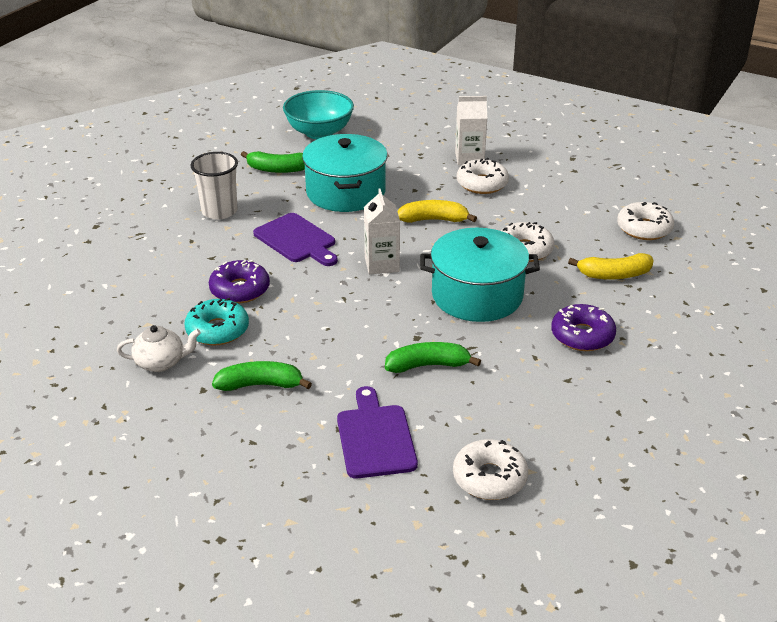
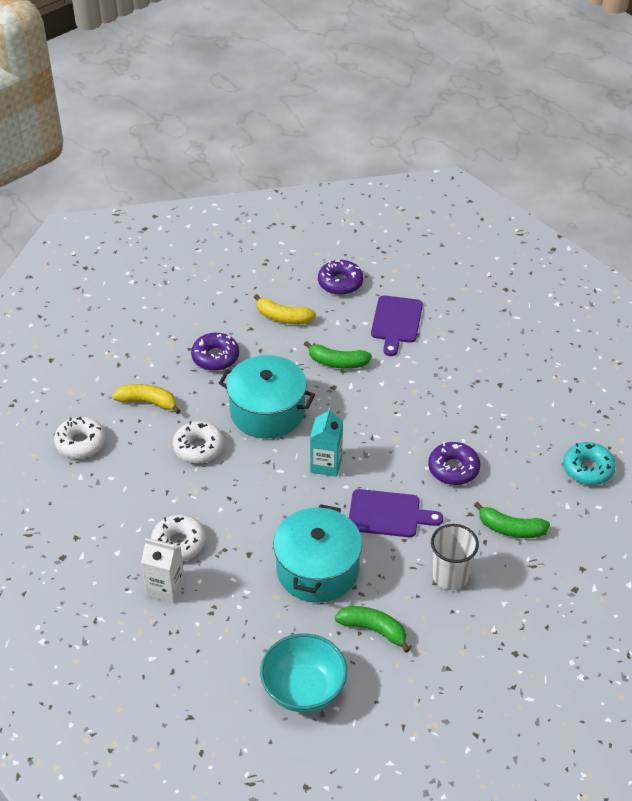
camera: 160 degrees left, 10 degrees up
(161, 362) = (527, 414): white teapot -> none
(217, 330) = (480, 432): turquoise donut -> turquoise donut (588, 469)
(261, 385) = (459, 377): green banana -> green banana (510, 529)
(297, 240) = (388, 514): purple cutting board -> purple cutting board turned 120 degrees clockwise
(382, 264) = (326, 464): white carton -> turquoise carton
(434, 220) = (253, 506): yellow banana -> yellow banana (283, 317)
(489, 478) = (340, 283): white donut -> purple donut

